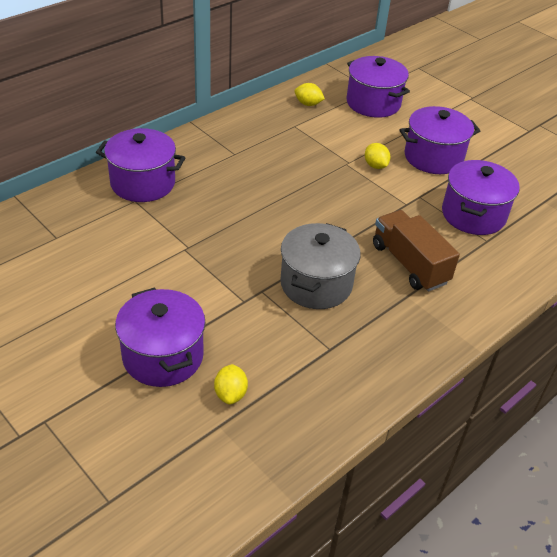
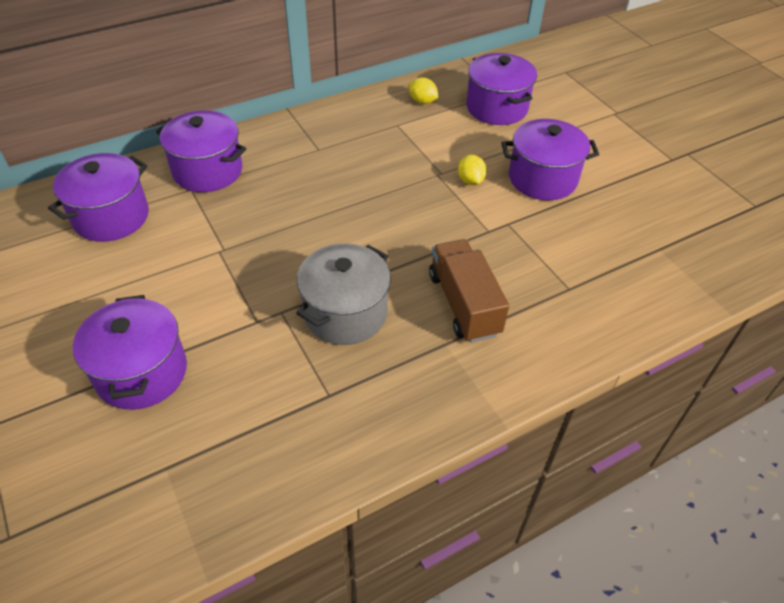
camera: 15 degrees right, 5 degrees up
(230, 394) = (194, 431): yellow lemon -> none
(473, 215) = (564, 254): purple pot -> purple pot (111, 217)

